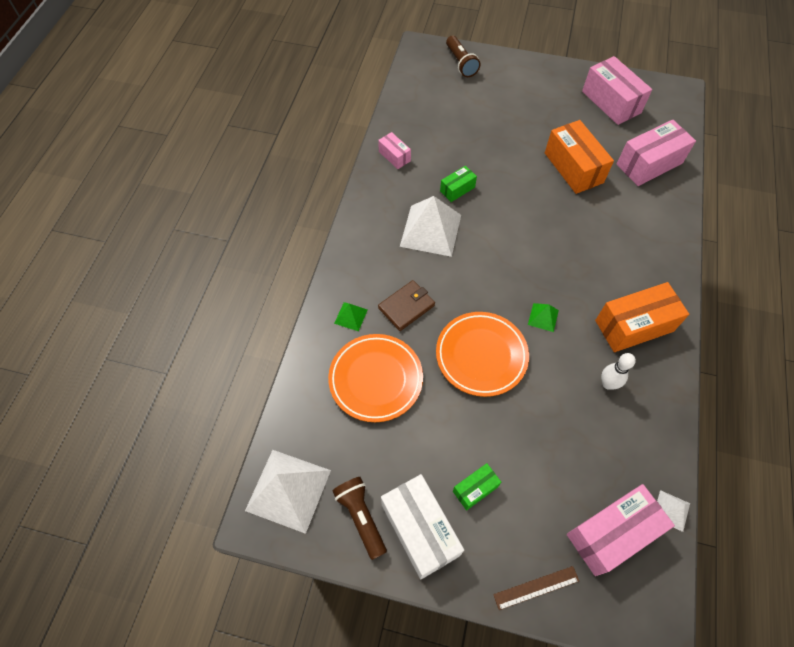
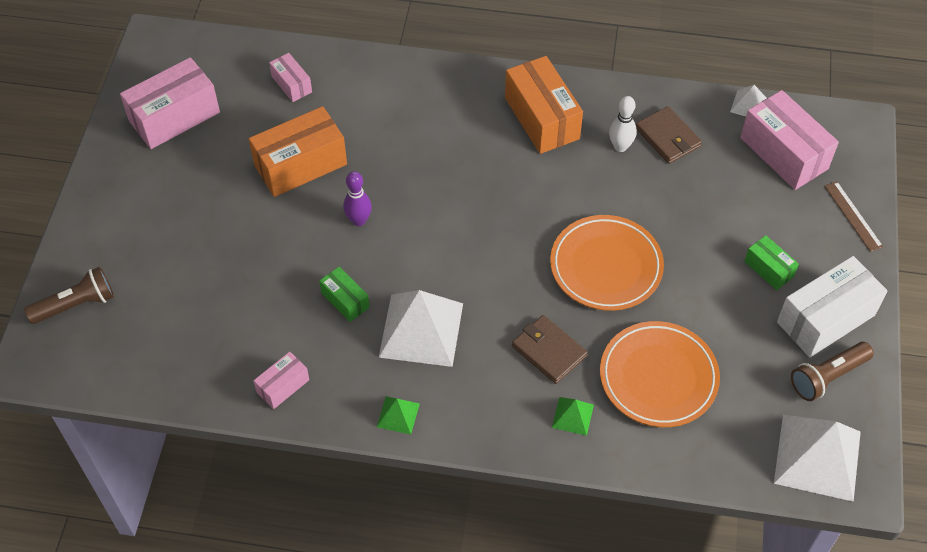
camera: 95 degrees left, 5 degrees down
(525, 199) = (359, 220): none -> purple bowling pin
(543, 317) = (543, 204): green pyramid -> green pyramid (398, 415)
(622, 426) = (668, 137): none -> brown wallet
(649, 164) = (292, 84): pink box -> pink box, size x0.52

